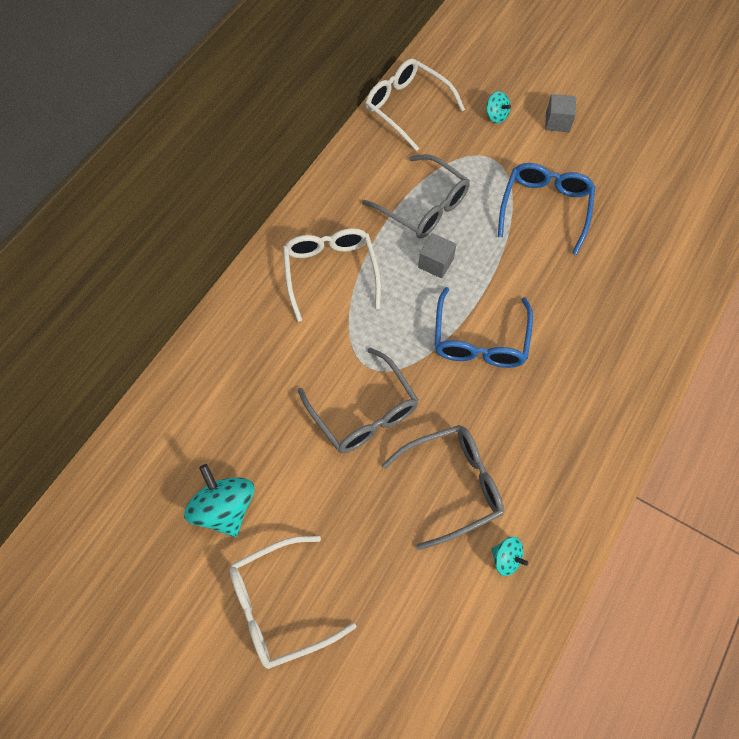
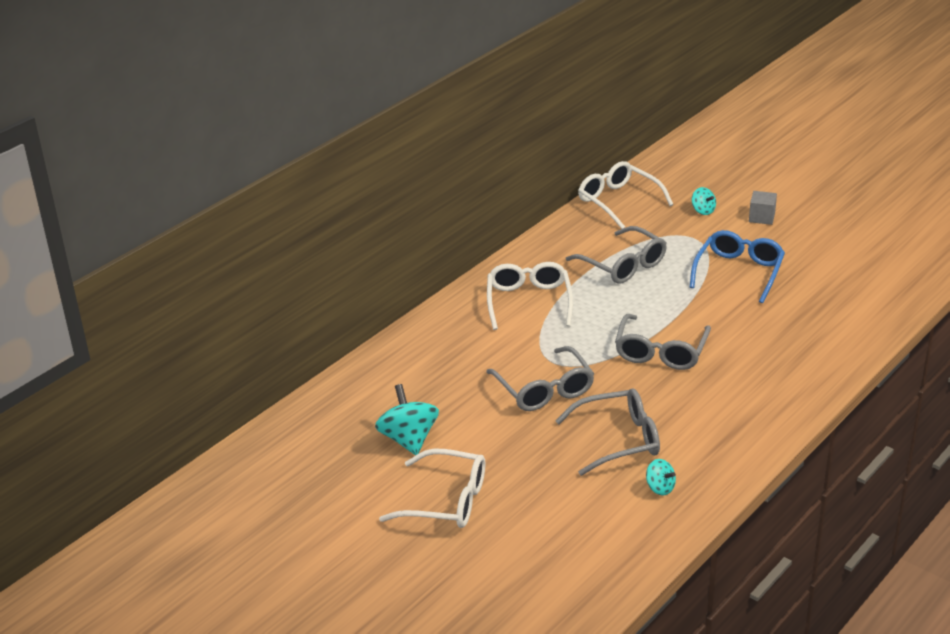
camera: 10 degrees right, 30 degrees down
(279, 606) = (447, 501): white glasses -> white glasses turned 150 degrees counterclockwise
(436, 263) = (628, 301): grey cube -> none
(480, 341) = (660, 352): blue glasses -> grey glasses

